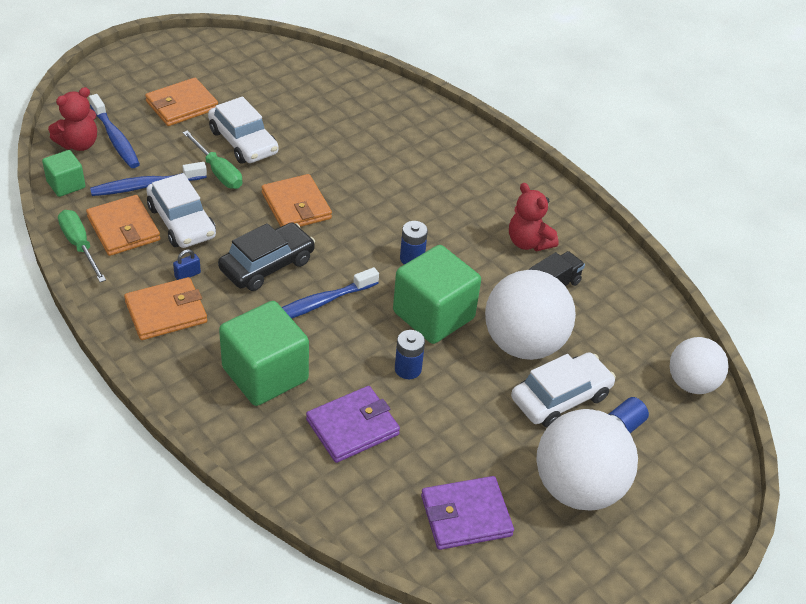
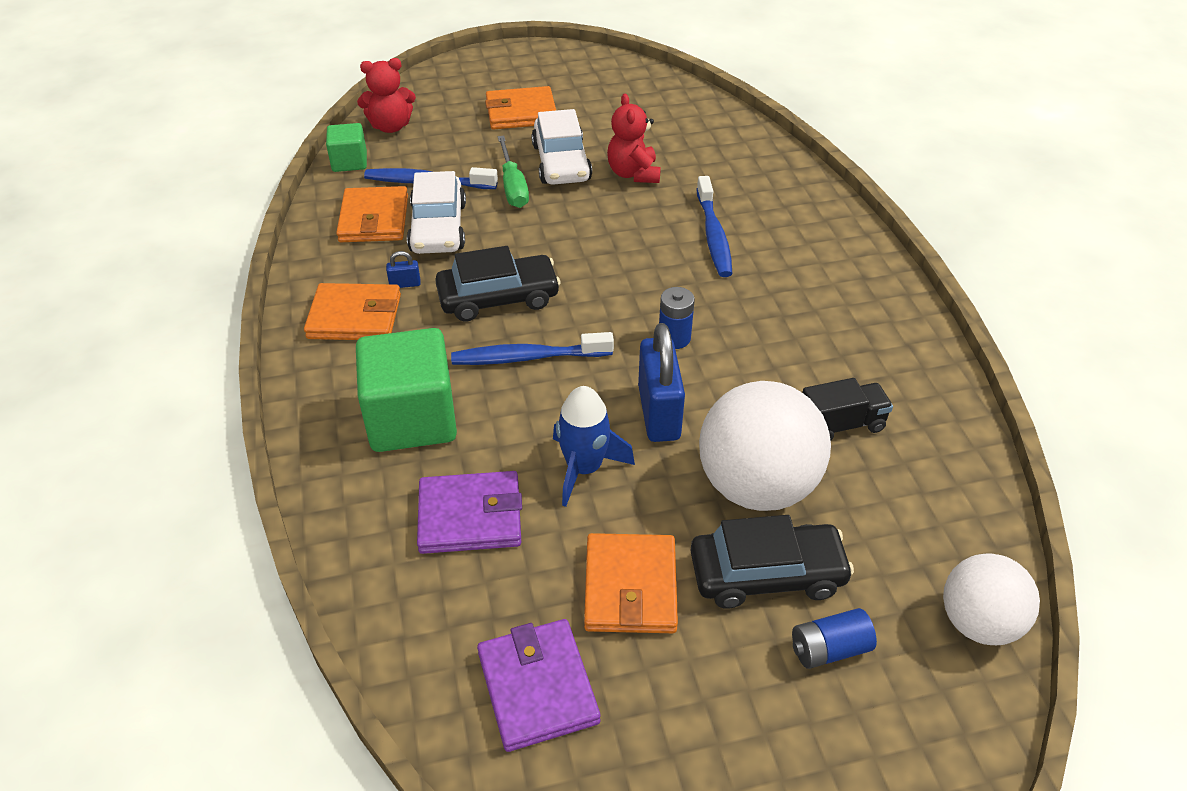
camera: 30 degrees right, 0 degrees up
(80, 245) = (318, 224): green screwdriver -> none
(115, 139) = (430, 129): blue toothbrush -> blue toothbrush (713, 235)
(296, 206) = (574, 243): orange wallet -> orange wallet (630, 587)
(408, 369) = (584, 468): blue battery -> blue rocket
(433, 315) = (659, 413): green cube -> blue padlock
(466, 515) = (538, 687): purple wallet -> purple wallet turned 60 degrees clockwise
(528, 242) = (839, 360): red teddy bear -> red teddy bear (633, 174)
(560, 397) = (767, 574): white car -> black car
(578, 487) = (717, 710): white ball -> none

